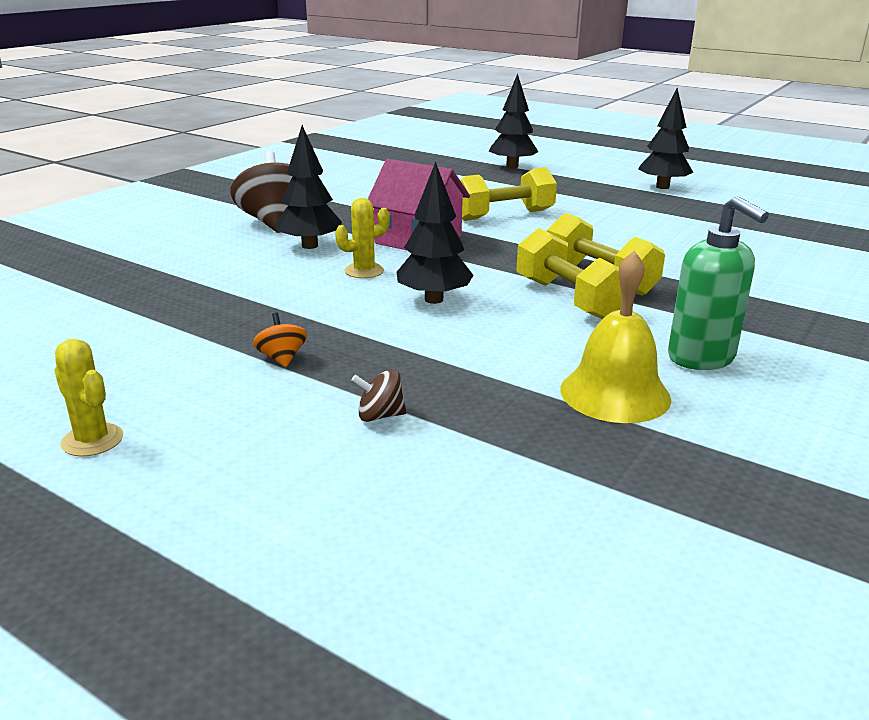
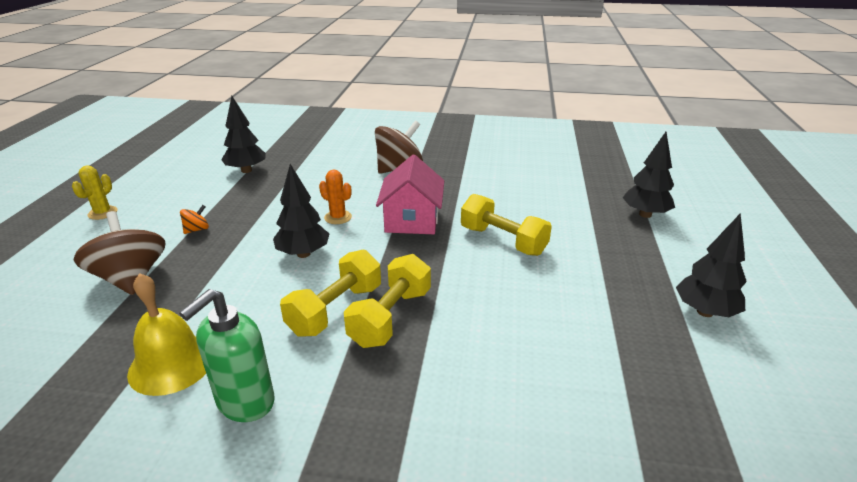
camera: 65 degrees right, 5 degrees up
(310, 246) = (369, 189): black tree -> black tree (246, 170)
(364, 271) = (338, 217): yellow cactus -> orange cactus
(380, 416) = (131, 278): brown spinning top -> brown spinning top, size x2.26

